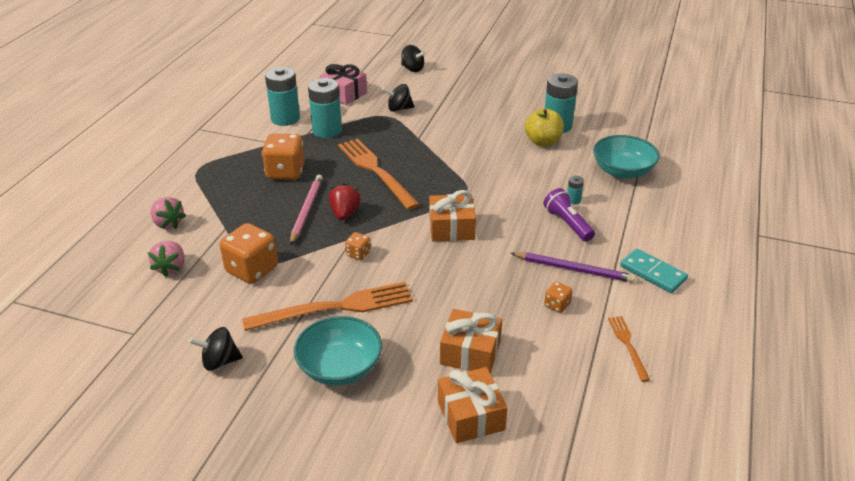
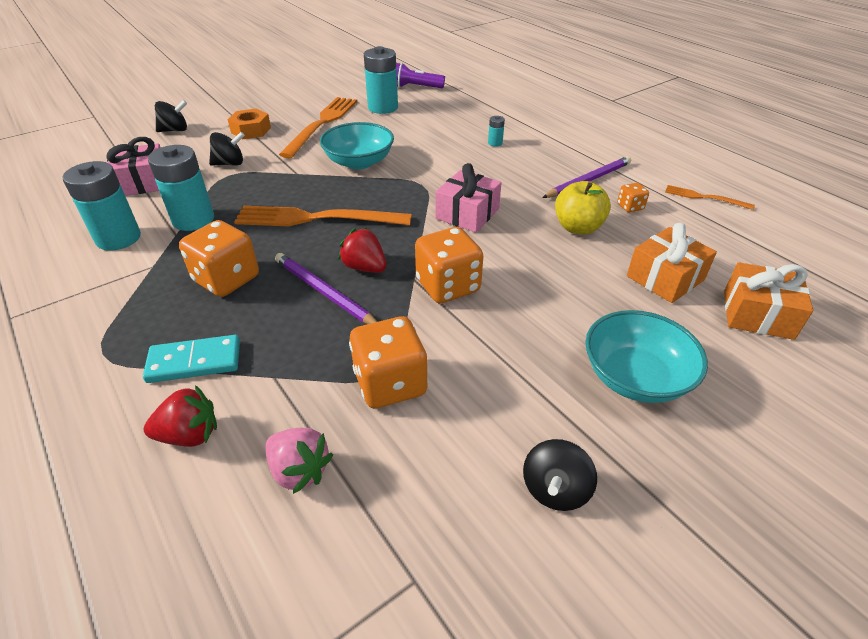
camera: 55 degrees left, 5 degrees up
(168, 224) = (190, 435): pink strawberry -> red strawberry
(306, 210) = (324, 293): pink pencil -> purple pencil
(335, 308) = (527, 340): orange fork -> orange fork (322, 124)
(358, 254) = (448, 286): orange dice -> orange dice, size x2.05
(399, 109) = (230, 163): black spinning top -> black spinning top turned 135 degrees counterclockwise
(449, 93) = (251, 130): none -> orange nut
(451, 228) = (467, 214): orange gift -> pink gift
(543, 142) = (396, 122): yellow apple -> yellow apple (578, 227)
(567, 224) = (524, 158): purple flashlight -> purple flashlight (416, 87)
(622, 171) = (481, 110): turquoise bowl -> turquoise bowl (359, 162)
(653, 273) = (623, 151): turquoise domino -> turquoise domino (194, 361)

